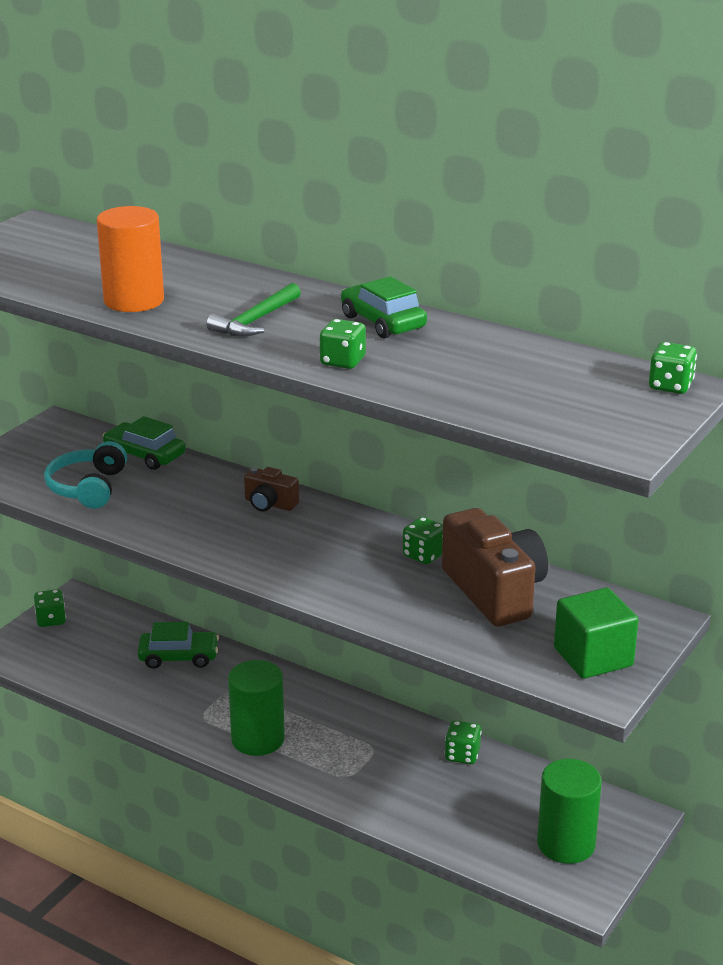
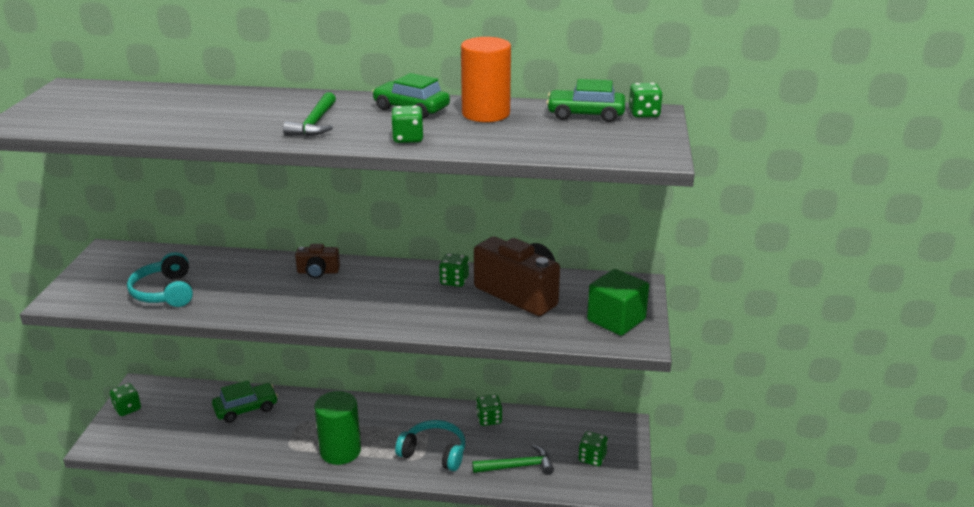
camera: 25 degrees left, 0 degrees up
(134, 301) = (203, 126): orange cylinder -> orange cylinder (486, 114)
(144, 455) = (196, 259): green car -> green car (585, 114)
(368, 775) = (434, 453): none -> turquoise headphones
(461, 824) = (517, 466): none -> green hammer
(566, 844) = (592, 458): green cylinder -> green dice

